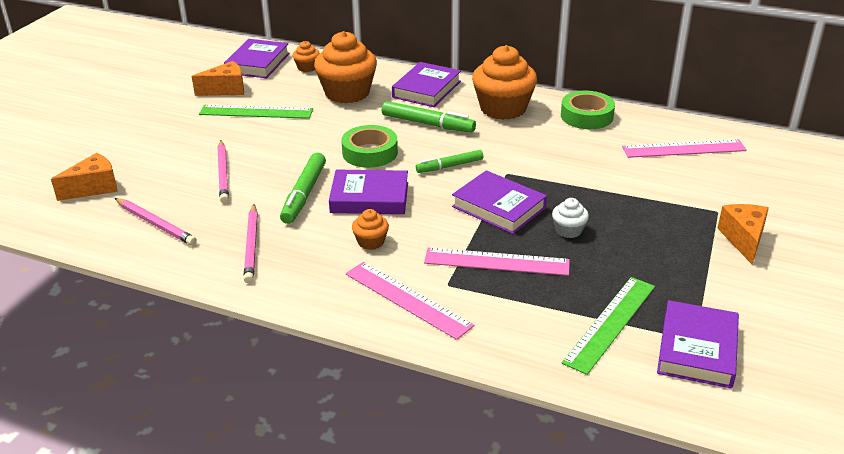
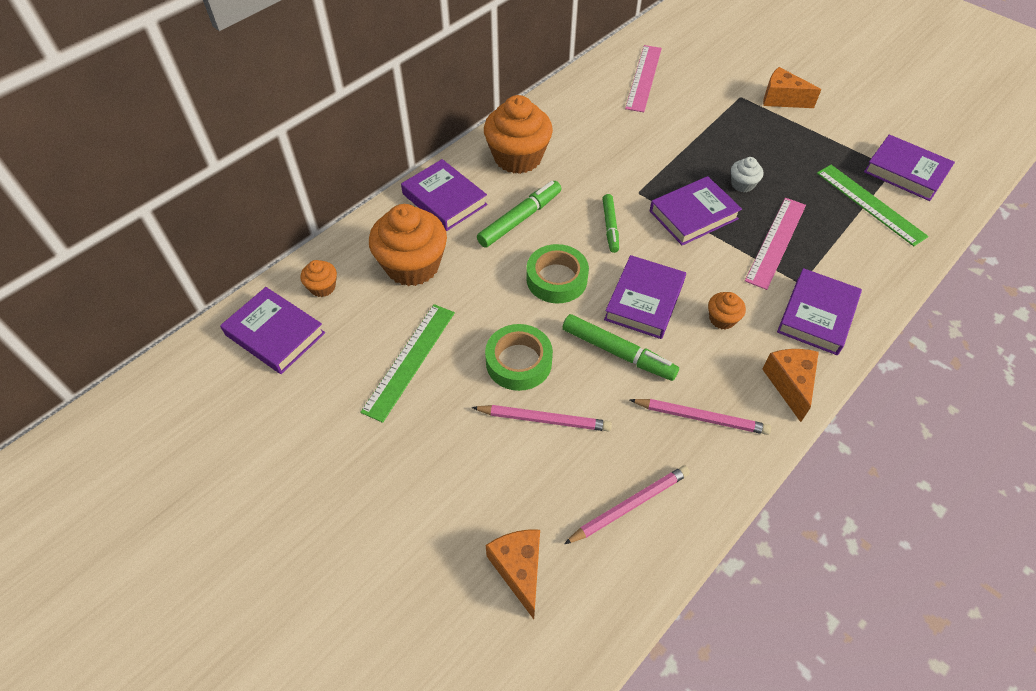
camera: 70 degrees left, 20 degrees up
(226, 90) = (330, 381): orange cheese -> orange cheese (790, 384)
(407, 299) = (817, 315): pink ruler -> purple book
(586, 116) = (562, 110): green tape -> green tape (518, 362)

